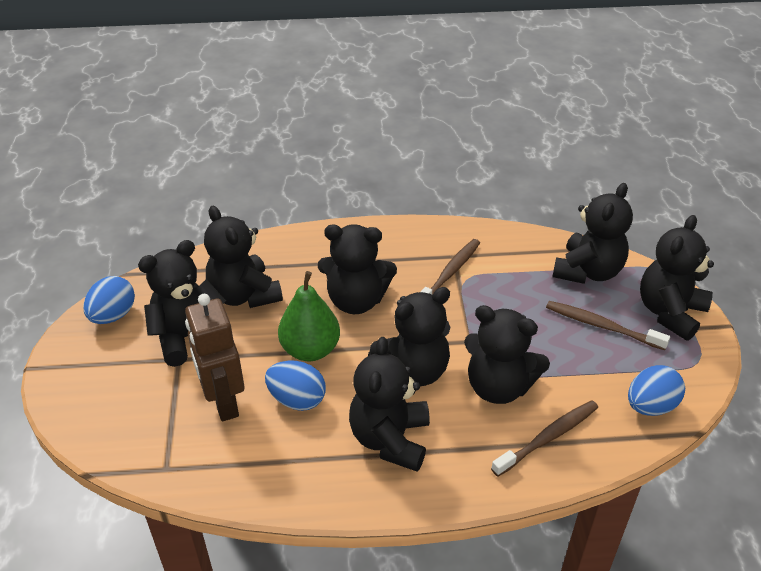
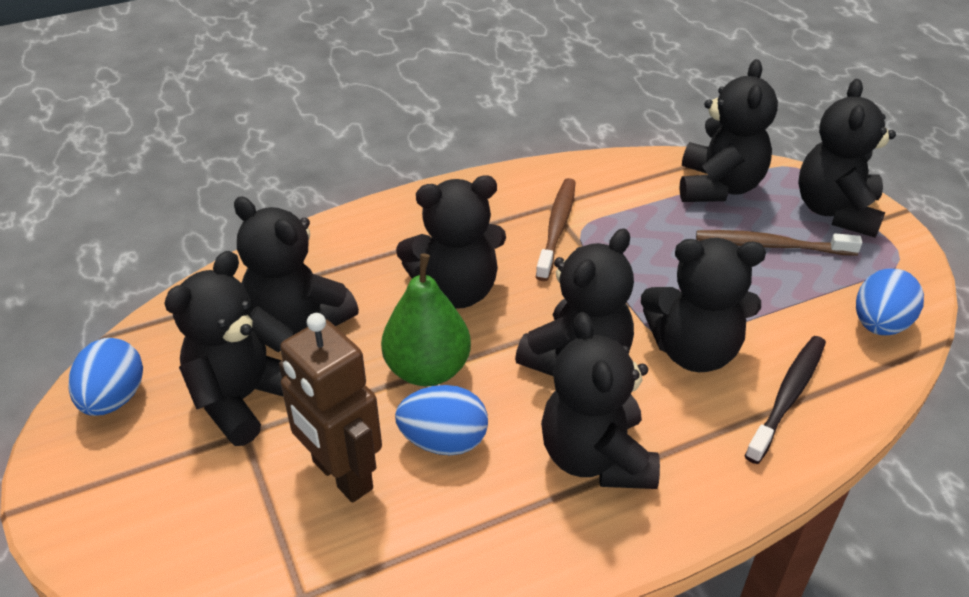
camera: 20 degrees left, 0 degrees up
(547, 438) = (787, 397): brown toothbrush -> black toothbrush

